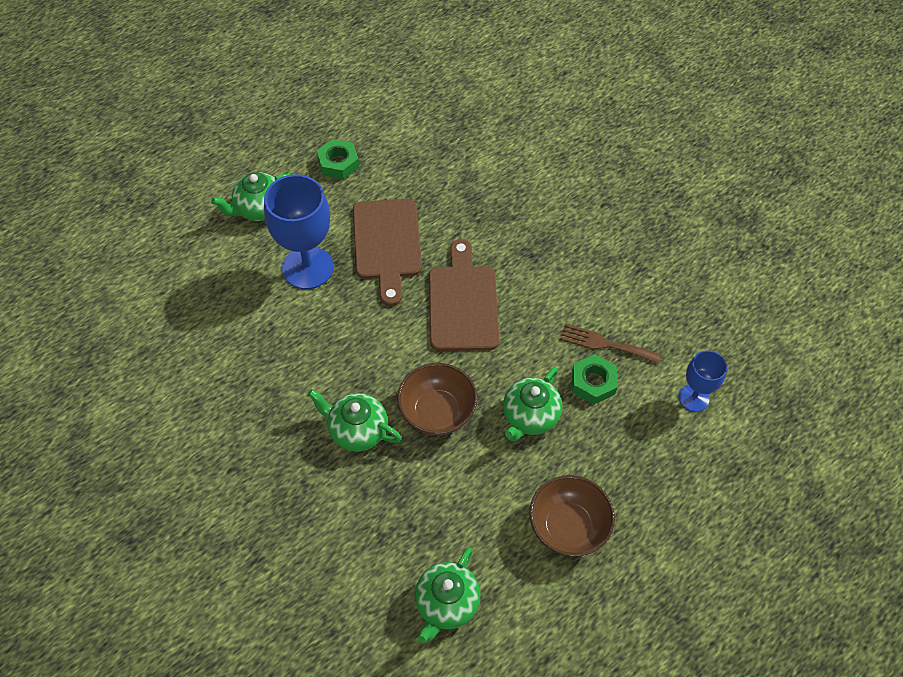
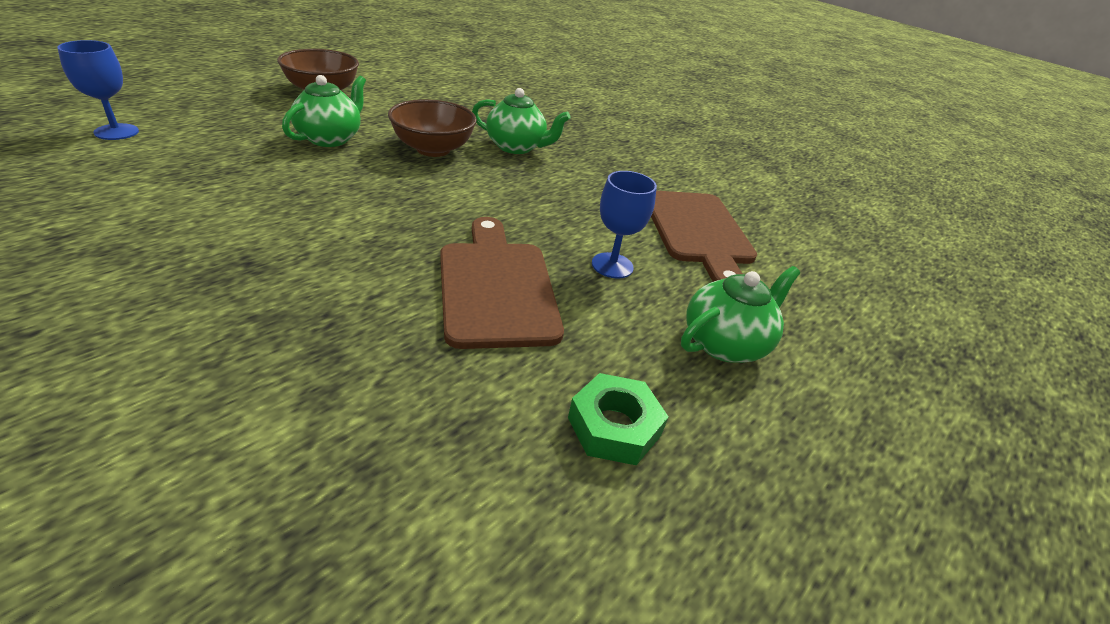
camera: 170 degrees right, 20 degrees down
(307, 268) = (612, 265): blue goblet -> blue goblet, size x0.56
(446, 603) = (437, 80): green teapot -> none
(463, 303) = (384, 219): brown cutting board -> brown cutting board (698, 232)
(593, 382) = (238, 150): green nut -> none
(604, 344) = (196, 174): brown fork -> none

